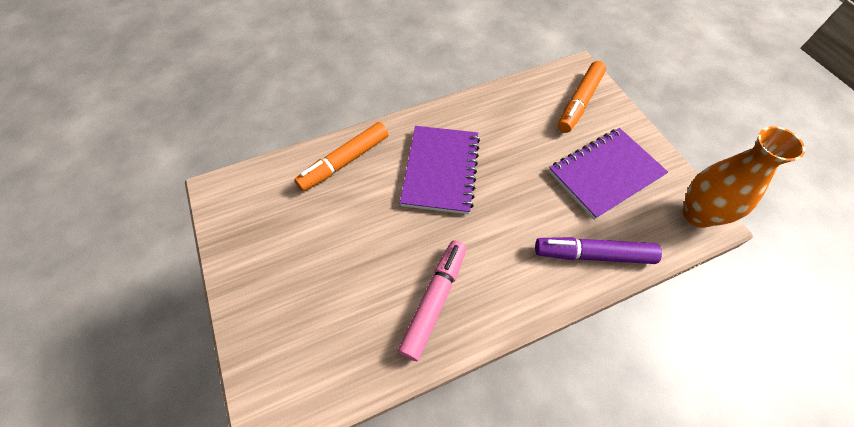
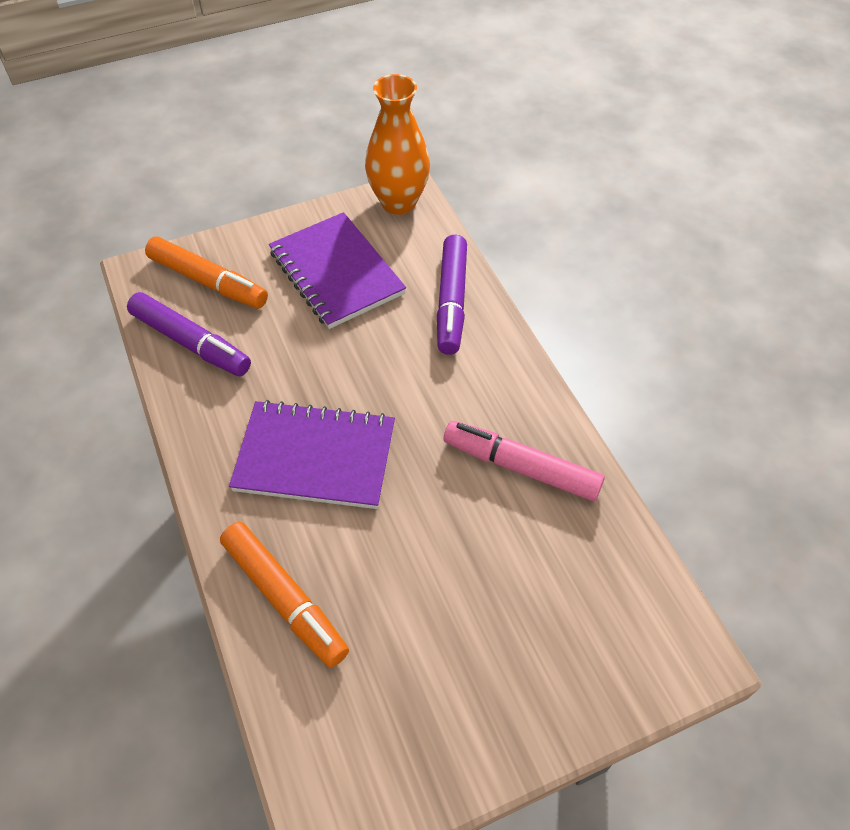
camera: 90 degrees left, 5 degrees down
(525, 99) = (191, 343): none -> purple marker

